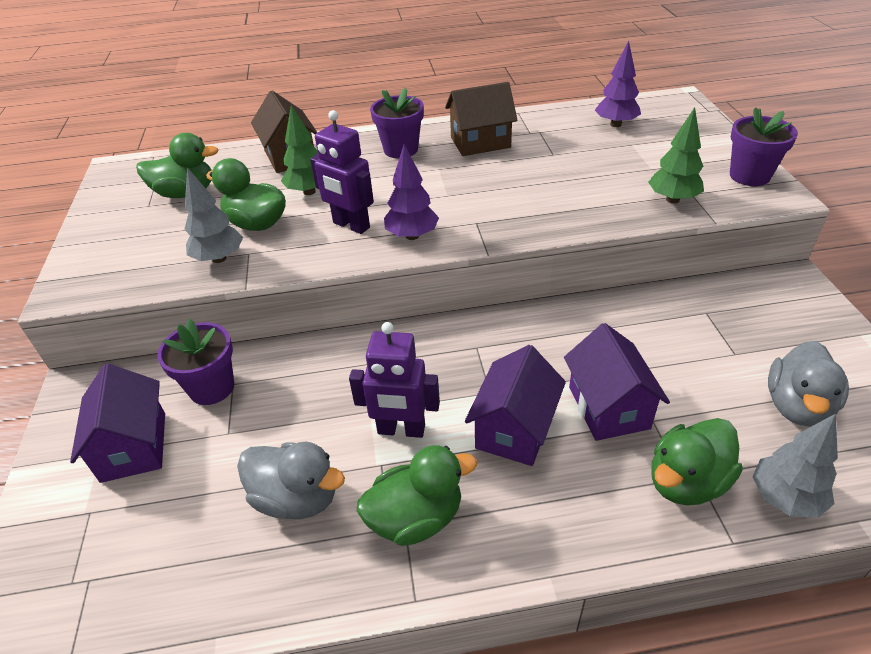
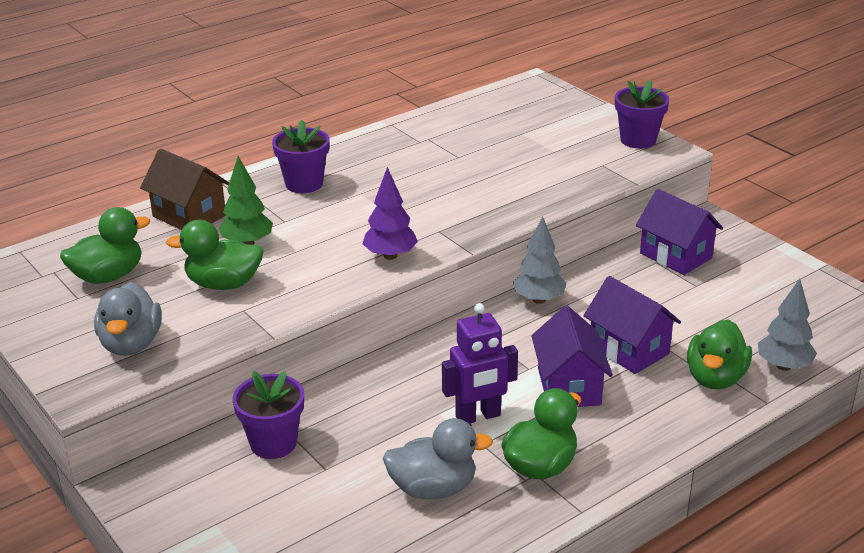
camera: 30 degrees left, 10 degrees down
(134, 446) = (245, 507): purple house -> purple house (676, 255)
(219, 258) = (218, 322): grey tree -> grey tree (538, 300)
(351, 225) = (322, 262): purple robot -> none
(480, 142) = (379, 160): brown house -> none
(615, 124) = (494, 118): purple tree -> none
(672, 199) = (590, 173): green tree -> none
(797, 406) = (759, 307): grey duck -> grey duck (131, 344)

